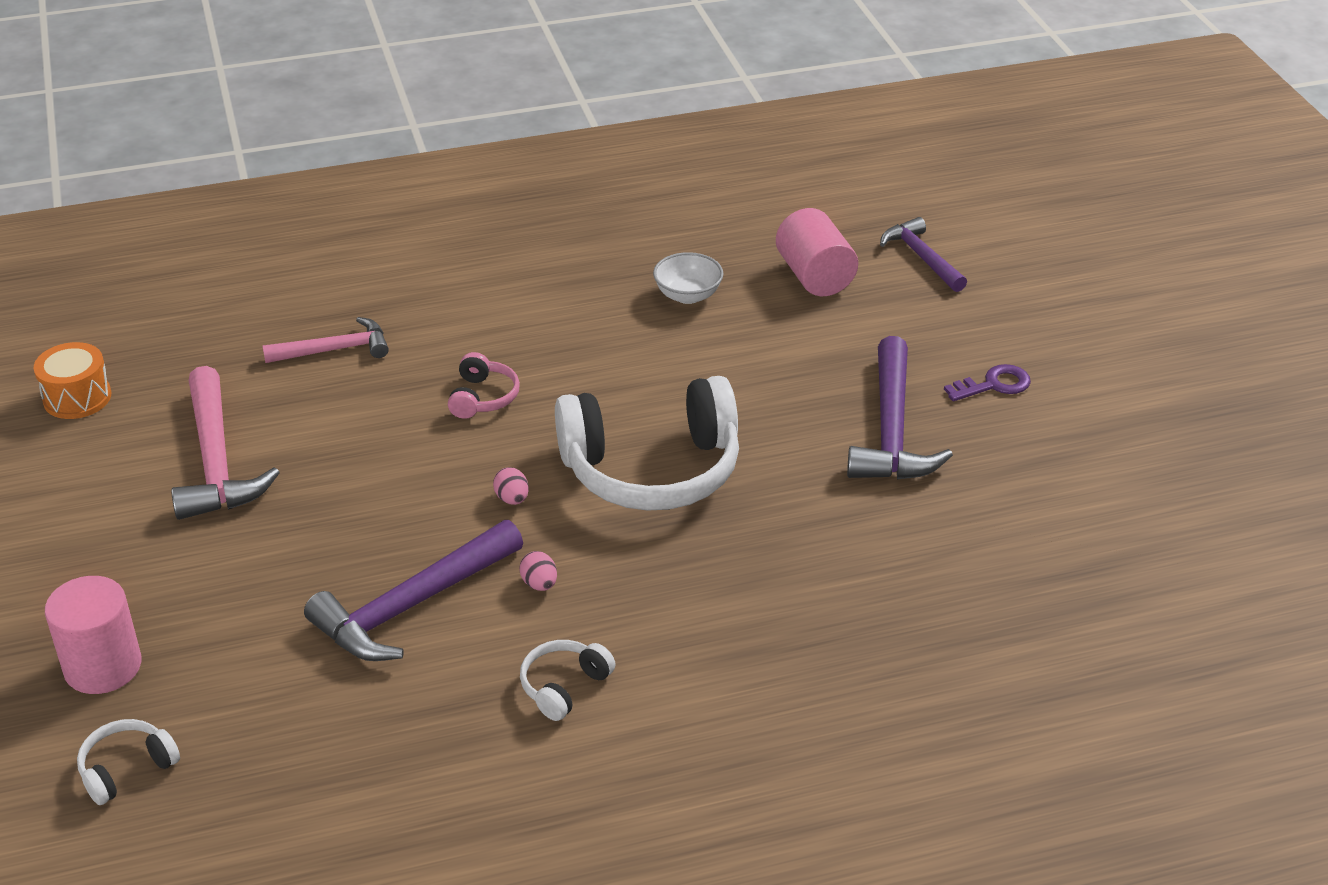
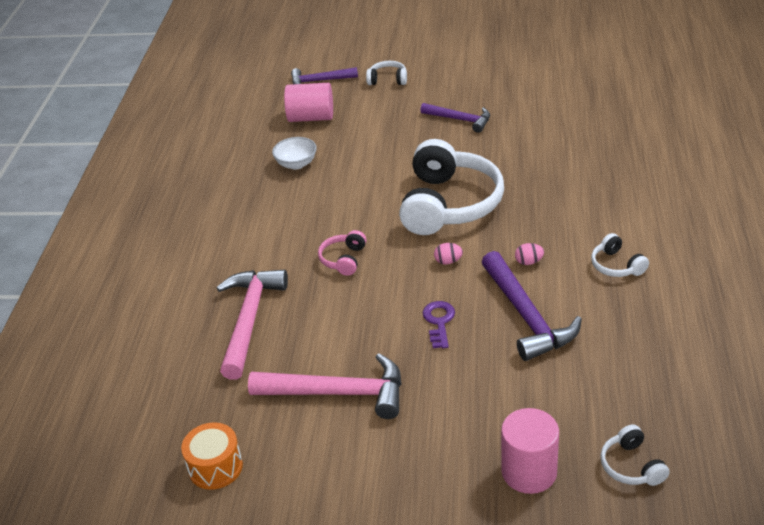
camera: 65 degrees left, 0 degrees up
(335, 350) = (249, 319): pink hammer -> pink hammer, size x1.59
(483, 397) = (343, 259): pink headphones -> pink headphones turned 105 degrees counterclockwise
(891, 430) = (460, 120): purple hammer -> purple hammer, size x0.63
(967, 325) = (388, 80): none -> white headphones
(994, 385) = (441, 83): purple key -> purple key (439, 322)

